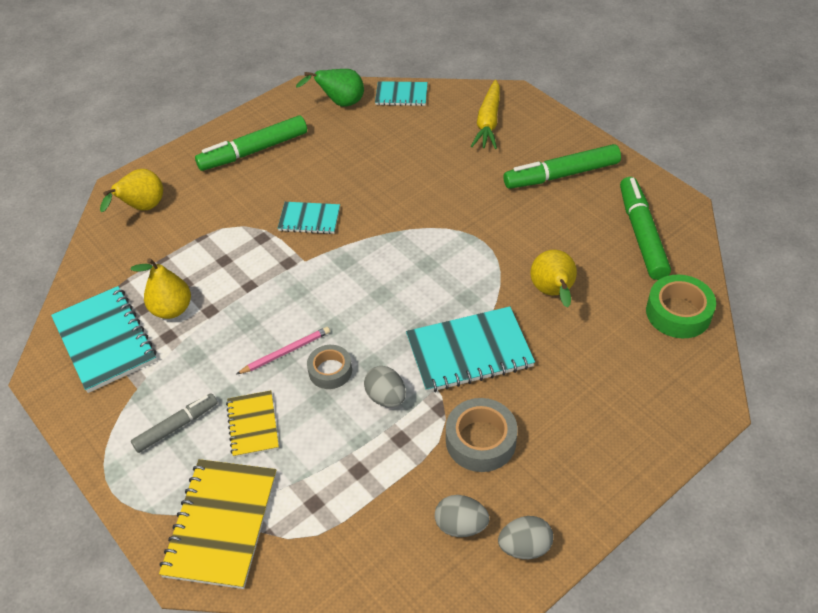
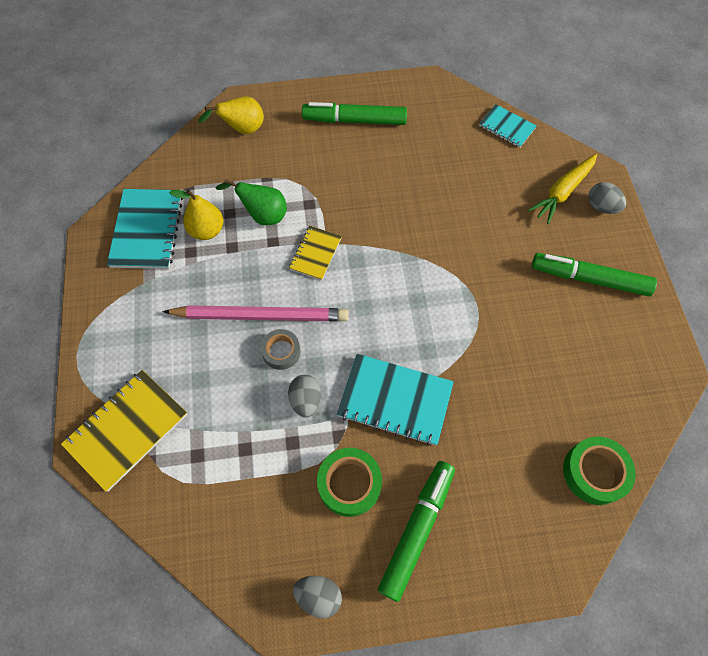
camera: 30 degrees right, 15 degrees up
(176, 426) = (148, 331): grey marker -> none
(253, 425) = (199, 363): yellow notebook -> yellow notebook (315, 254)
(286, 352) = (261, 315): pink pencil -> pink pencil, size x2.06
(309, 219) = (355, 207): turquoise notebook -> none
(340, 103) = (451, 110): green pear -> green pear (263, 215)
(461, 525) = (285, 545): grey egg -> grey egg (601, 207)
(480, 440) = (349, 484): grey tape -> green tape
(553, 293) = (500, 388): yellow pear -> none
(641, 234) = (618, 378): green marker -> green marker (416, 530)

